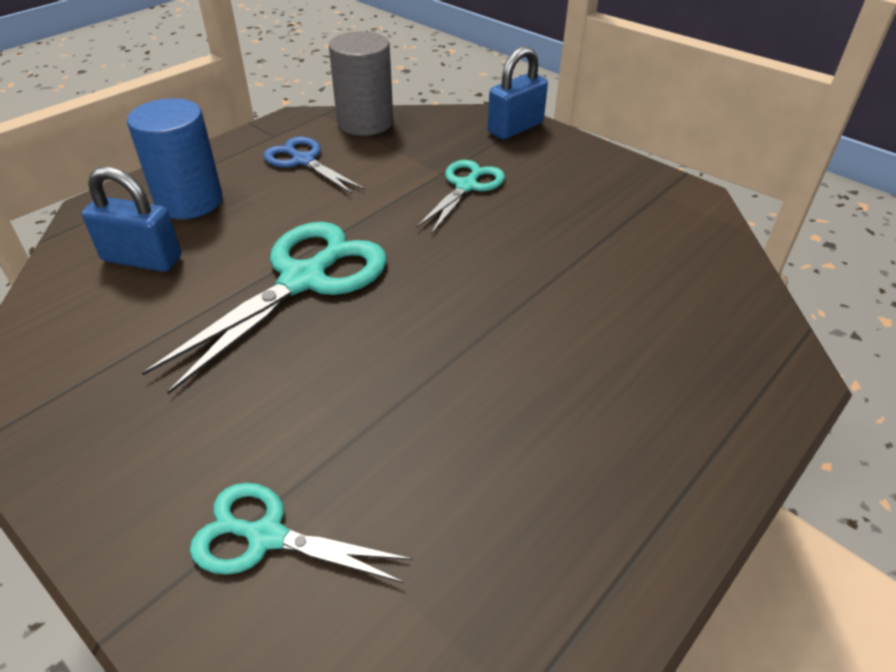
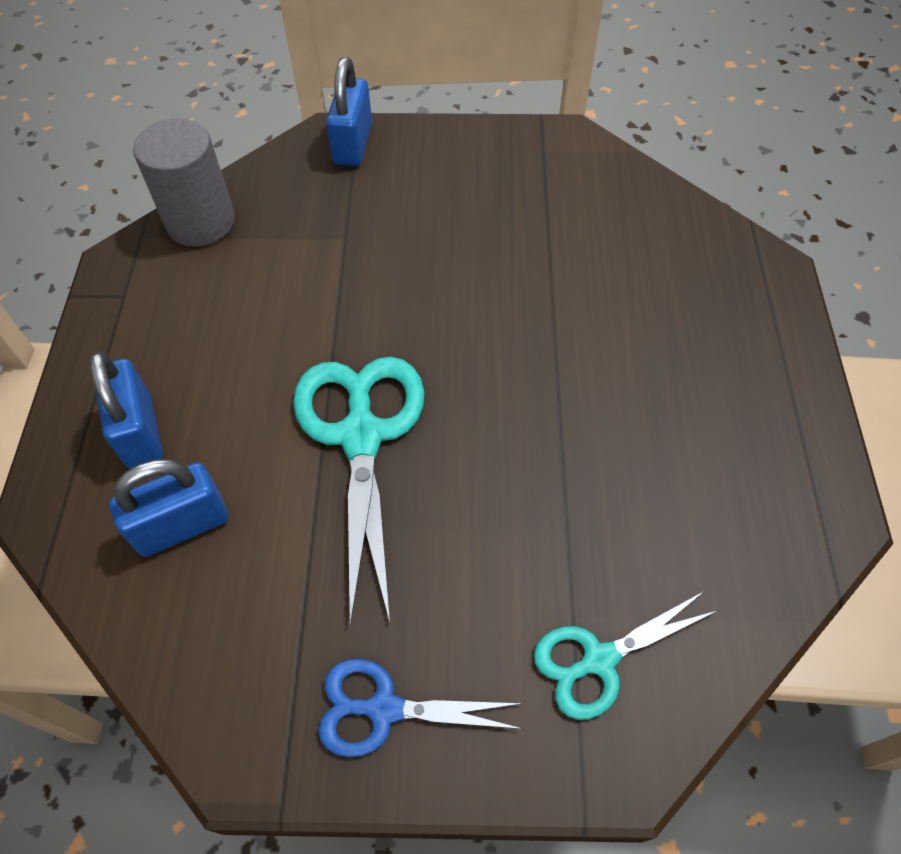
camera: 40 degrees left, 15 degrees up
(189, 201) = (140, 432): blue cylinder -> blue padlock
(303, 161) = (196, 308): blue scissors -> blue scissors (384, 709)
(466, 186) = (384, 241): turquoise scissors -> none

